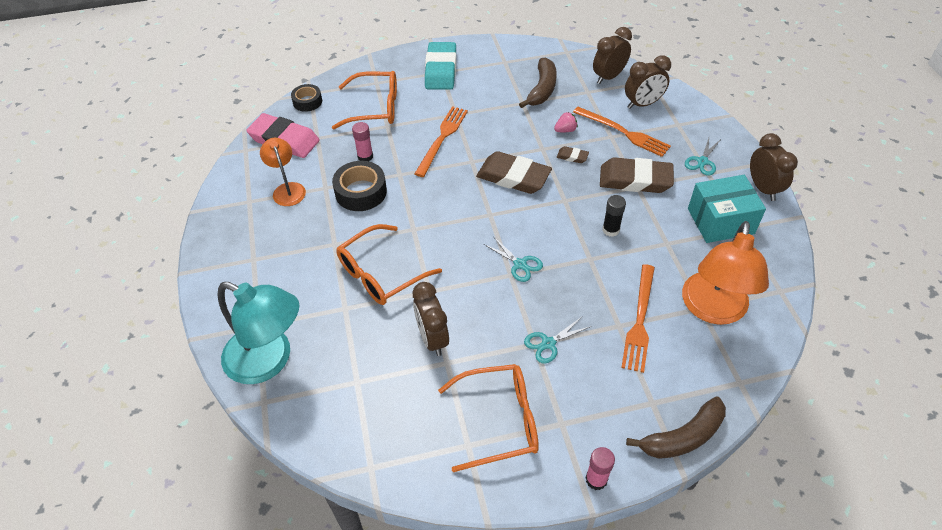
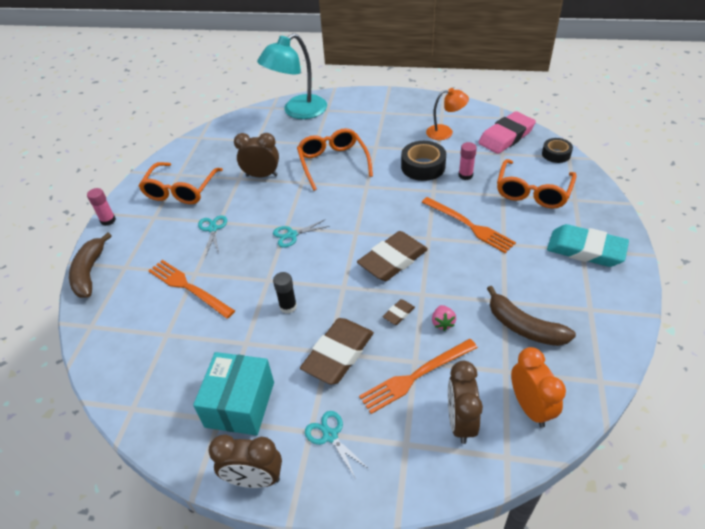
camera: 115 degrees right, 5 degrees down
(608, 77) = (530, 407): brown clock -> orange clock
(713, 310) = (158, 342): orange lamp -> none

